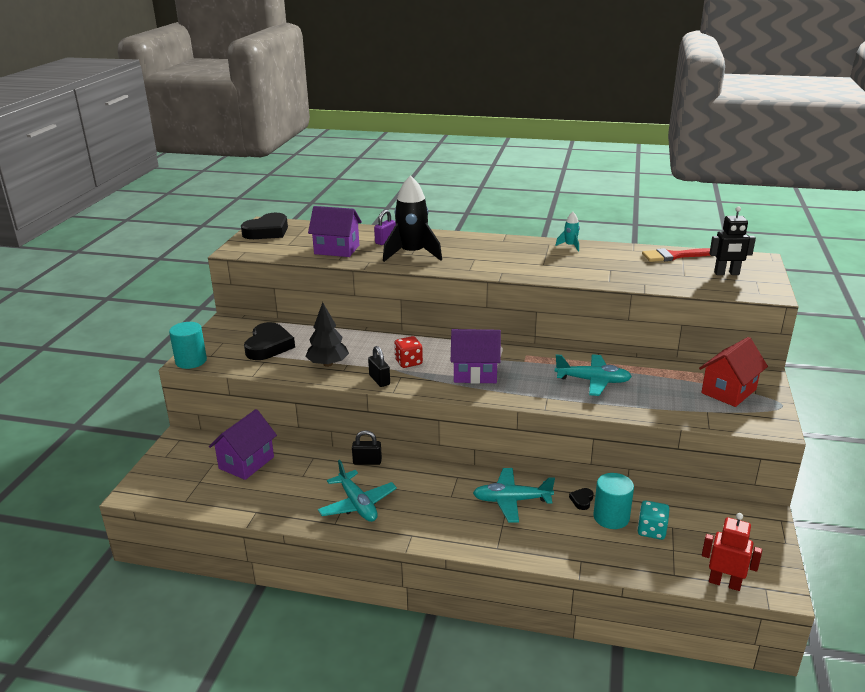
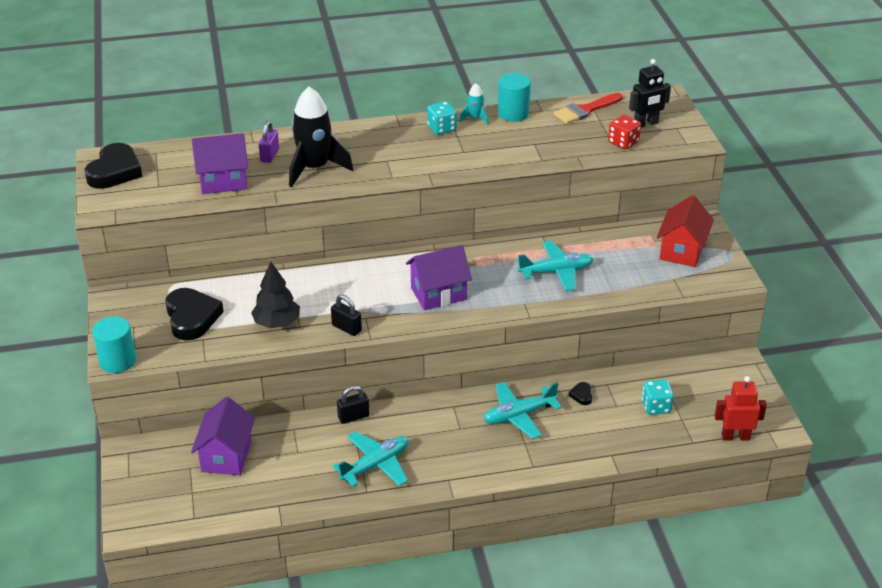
camera: 25 degrees left, 10 degrees up
(357, 504) = (375, 465): turquoise plane -> turquoise plane turned 75 degrees counterclockwise
(408, 362) = (361, 298): red dice -> red dice (623, 142)
(536, 247) = (441, 128): none -> turquoise dice
(611, 517) = (615, 404): turquoise cylinder -> turquoise cylinder (513, 113)

